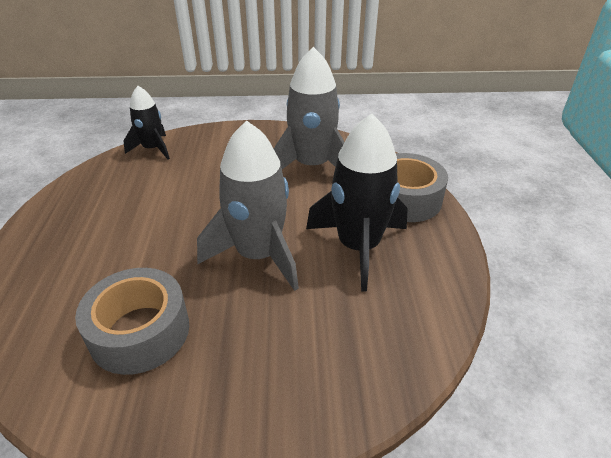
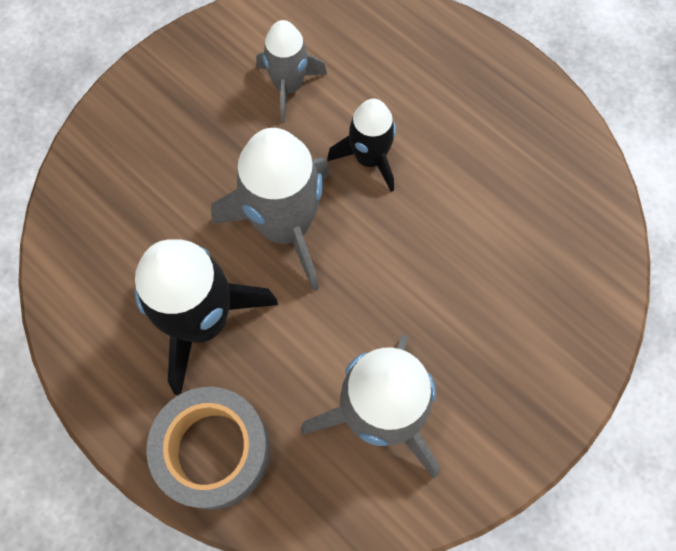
camera: 135 degrees right, 30 degrees up
(140, 331) = (288, 86): grey tape -> grey rocket
(153, 149) = (597, 265): black rocket -> black rocket (369, 158)

